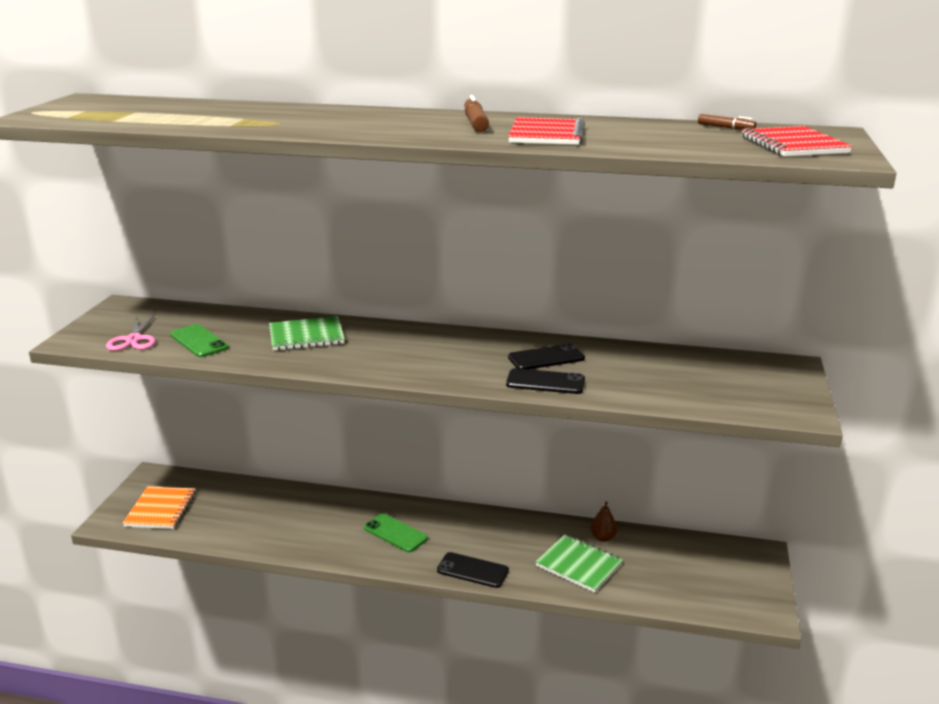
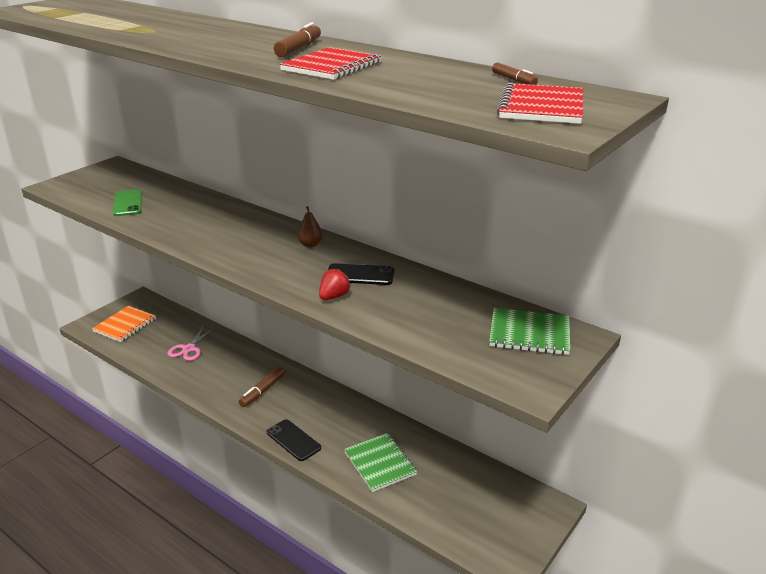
camera: 25 degrees right, 5 degrees up
(134, 340) = (90, 193): pink scissors -> pink scissors (189, 349)
(306, 336) = (202, 215): green notebook -> green notebook (529, 334)
(395, 533) = (262, 391): green phone -> brown marker
(545, 382) = (334, 297): black phone -> red strawberry
(603, 537) = (420, 446): brown pear -> brown pear (310, 245)

